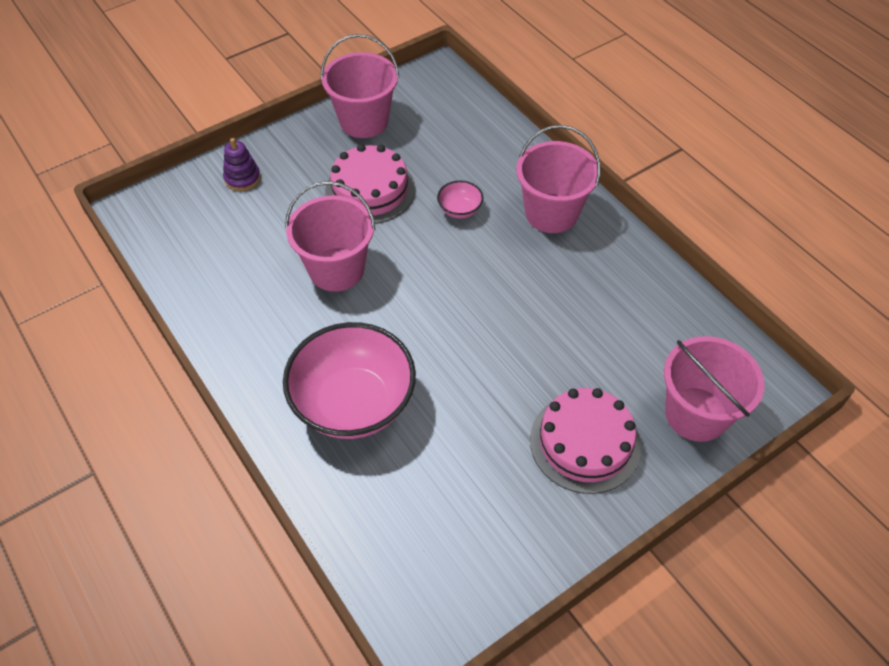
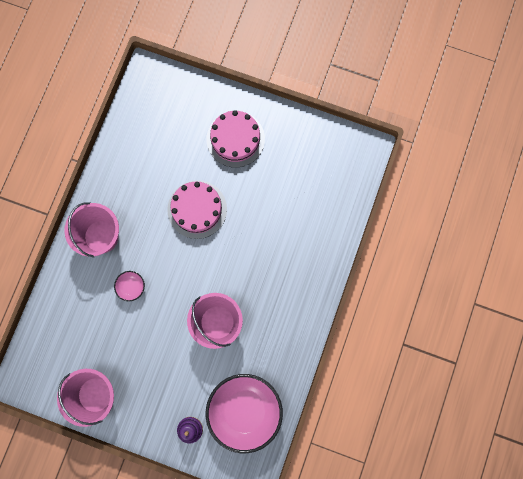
camera: 125 degrees left, 25 degrees up
(353, 403) = (287, 253): pink bowl -> pink bowl (244, 410)
(370, 190) = (149, 347): pink cake -> pink cake (197, 209)
(696, 414) = (186, 100): pink bucket -> none

